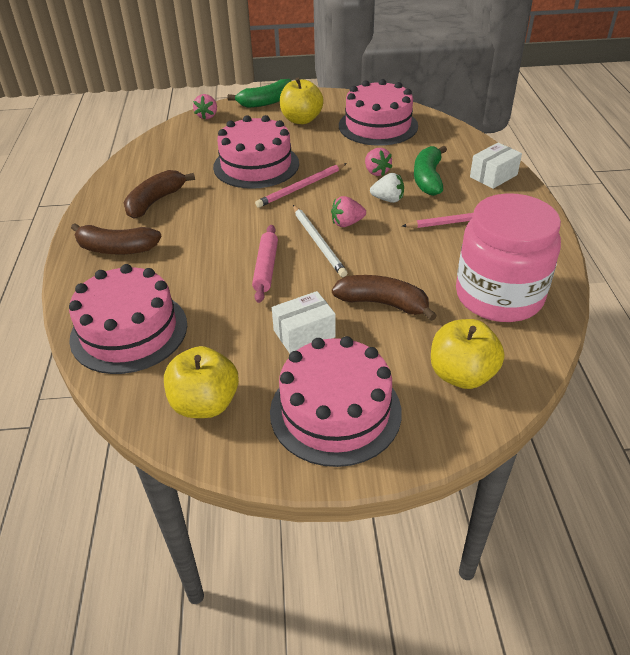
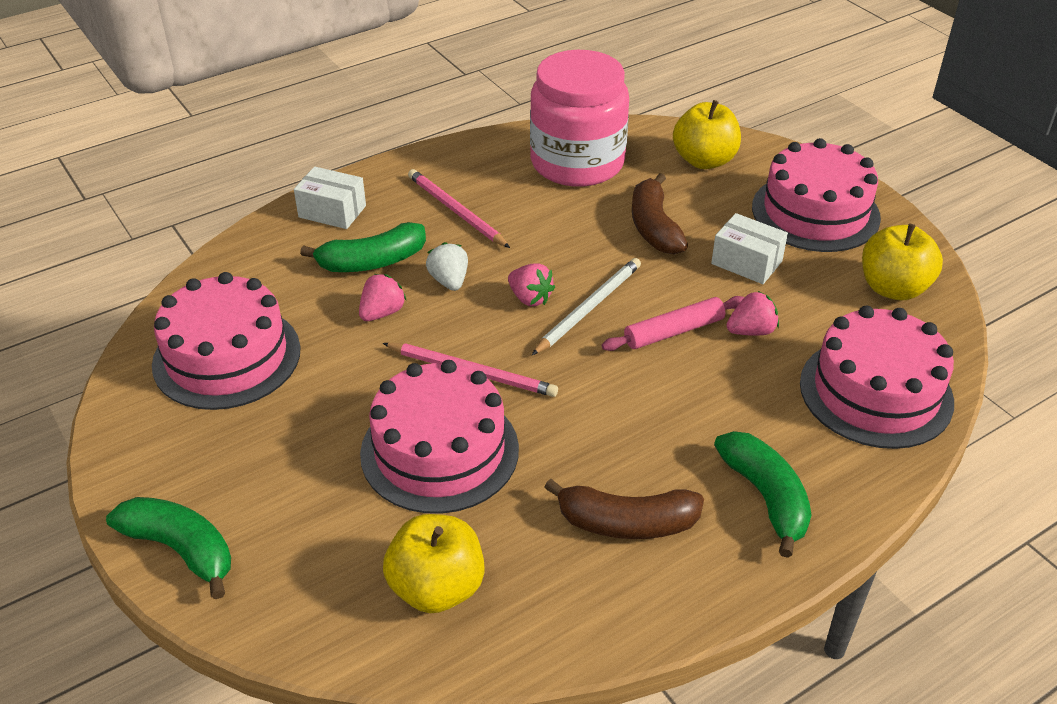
camera: 120 degrees left, 0 degrees up
(117, 249) = (765, 497): brown banana -> green banana
(207, 116) = (287, 620): pink strawberry -> pink strawberry (751, 331)
(301, 120) = (243, 461): yellow apple -> yellow apple (437, 588)

